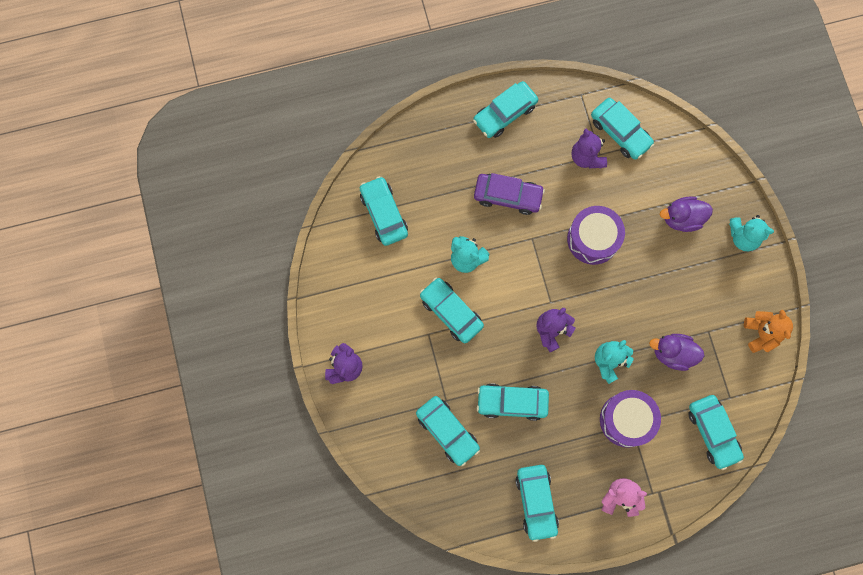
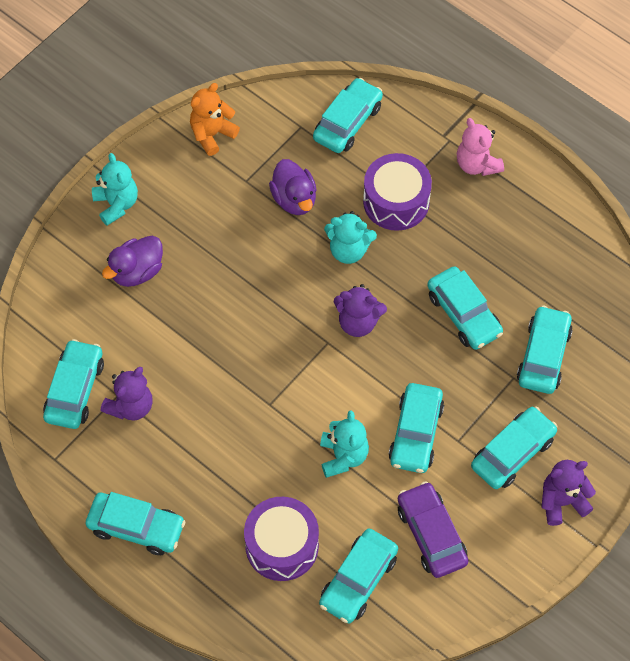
camera: 125 degrees left, 15 degrees down
(508, 196) = (238, 460): purple car -> purple car (431, 534)
(536, 502) = (543, 233): turquoise car -> turquoise car (513, 453)
(593, 239) = (224, 343): purple drum -> purple drum (282, 546)
(682, 218) = (137, 272): purple duck -> purple duck turned 90 degrees clockwise

